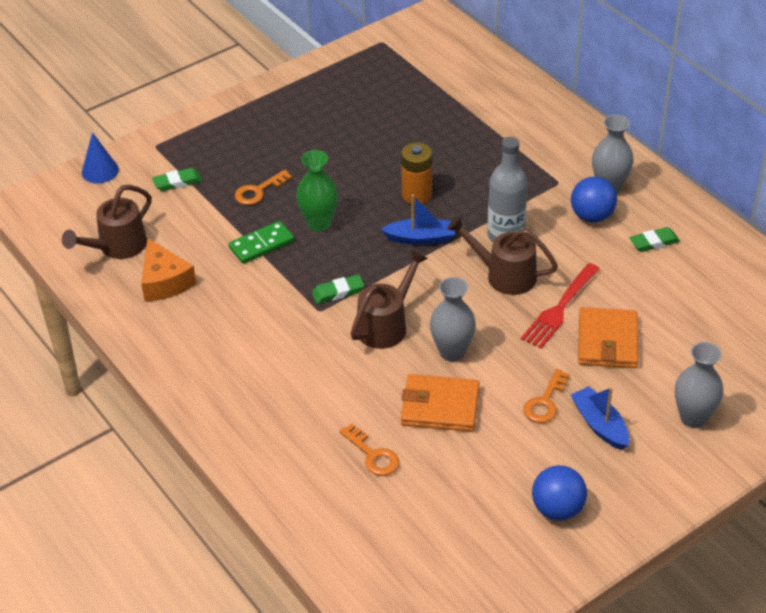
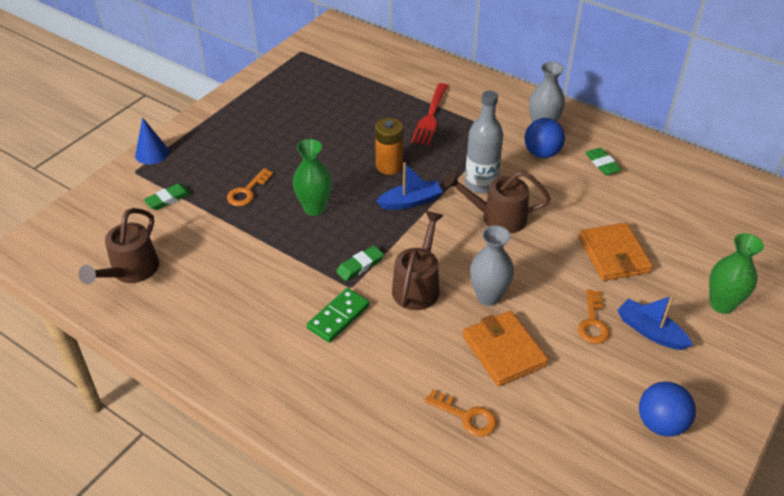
camera: 20 degrees left, 0 degrees up
(100, 171) = (89, 204): blue cone -> blue cone (152, 153)
(164, 282) = (191, 294): orange cheese -> none
(261, 244) = (270, 238): green domino -> green domino (338, 317)
(440, 406) = (504, 351): orange wallet -> orange wallet turned 75 degrees clockwise
(559, 309) = (559, 236): red fork -> red fork (430, 117)
(654, 242) = (602, 164): green eraser -> green eraser turned 75 degrees counterclockwise
(693, 418) = (721, 304): grey vase -> green vase

